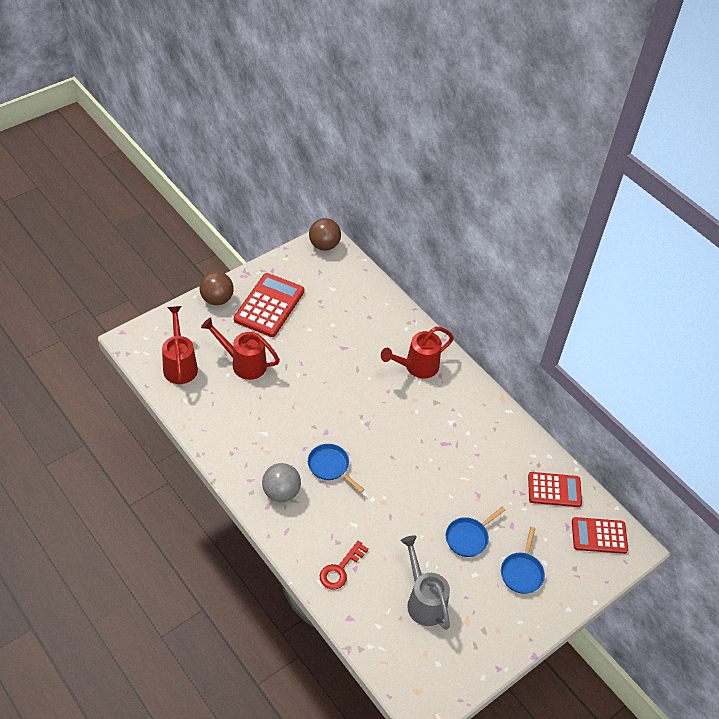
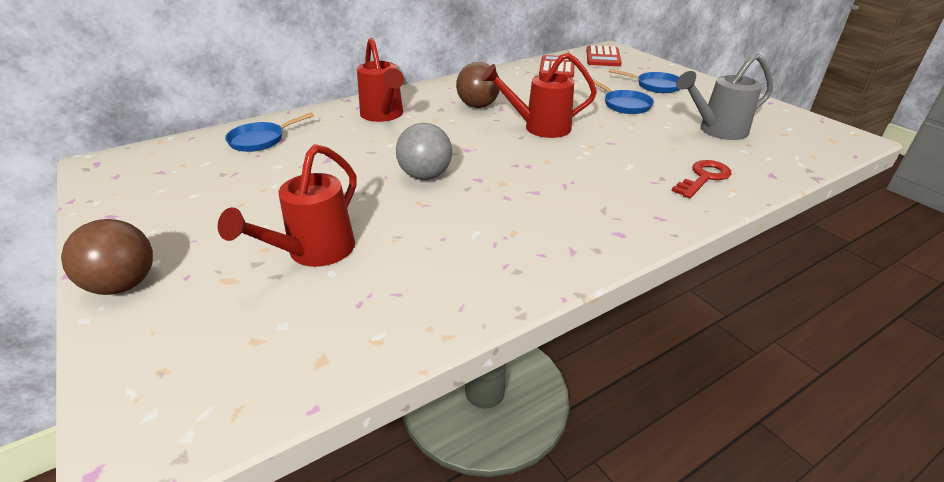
camera: 80 degrees left, 15 degrees down
(180, 365) = (275, 344): red watering can -> red watering can (540, 128)
(269, 305) = (193, 221): red calculator -> none
(281, 492) = (591, 220): grey ball -> grey ball (425, 176)
(324, 245) = (107, 165): brown ball -> brown ball (478, 106)
(330, 466) = (539, 178): blue pan -> blue pan (260, 140)
(340, 569) = (704, 178): red key -> red key turned 90 degrees counterclockwise

